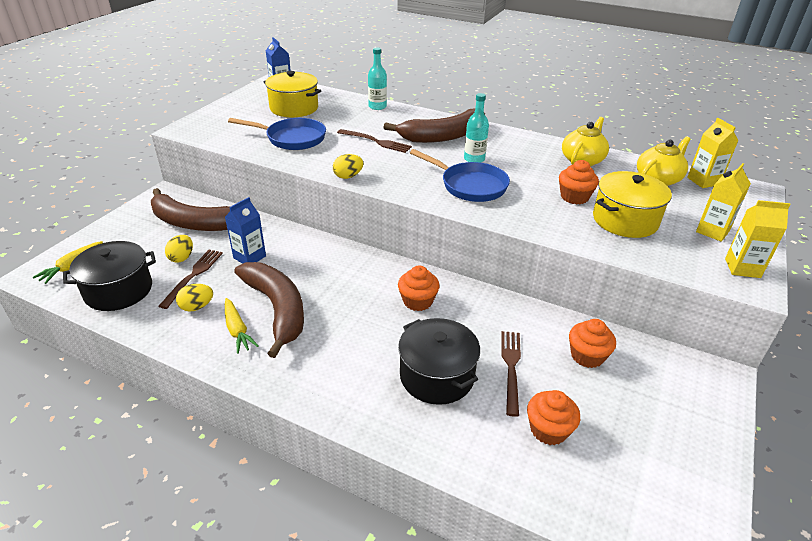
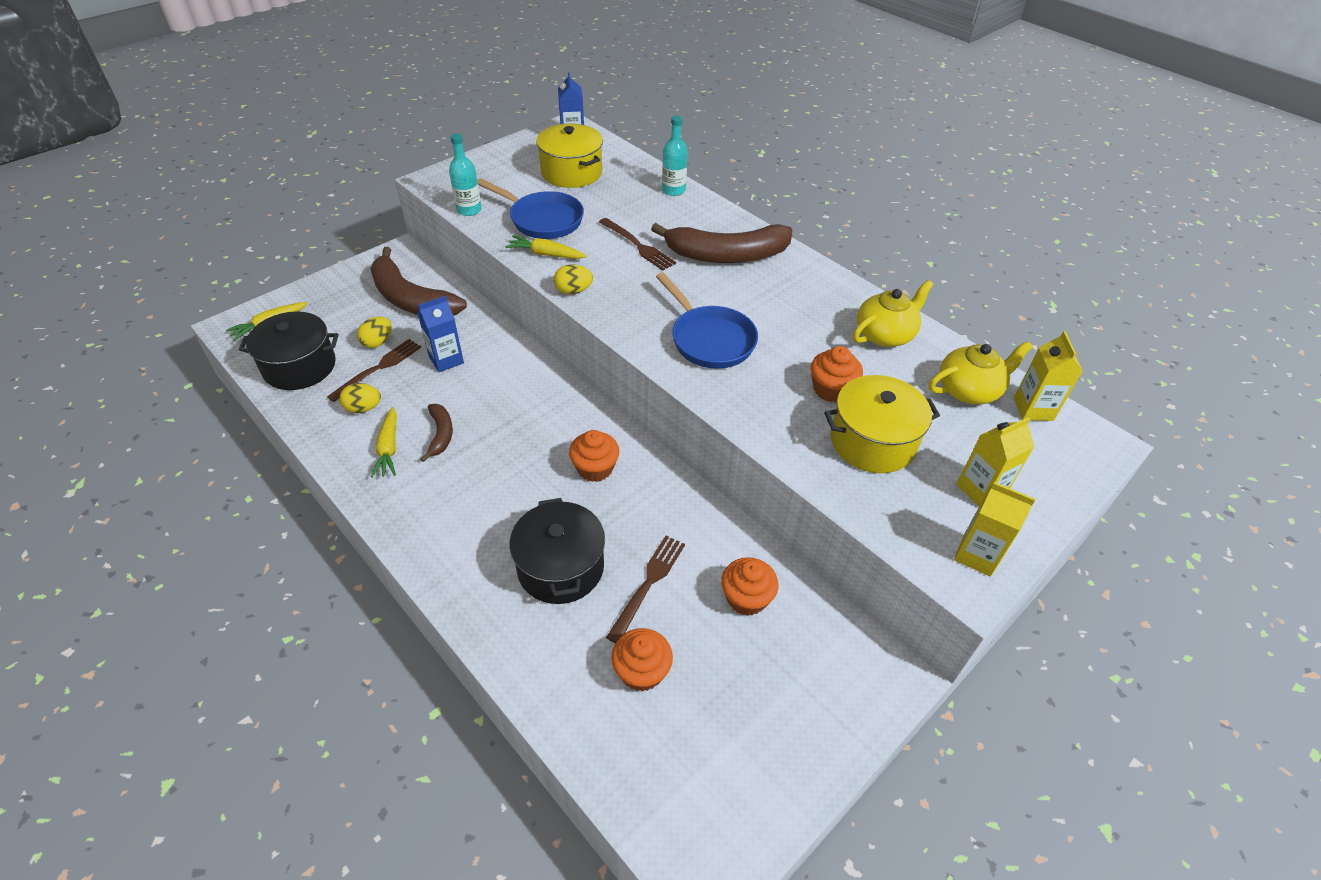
camera: 20 degrees right, 10 degrees up
(277, 309) = (441, 434): brown banana -> brown banana, size x0.48
(310, 158) = (546, 254): none -> yellow carrot
(474, 159) = (742, 300): turquoise bottle -> turquoise bottle (469, 210)

